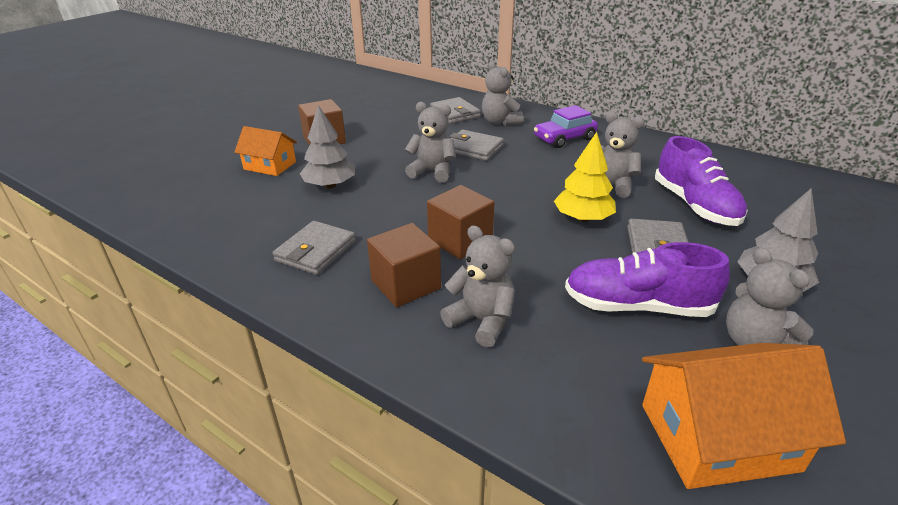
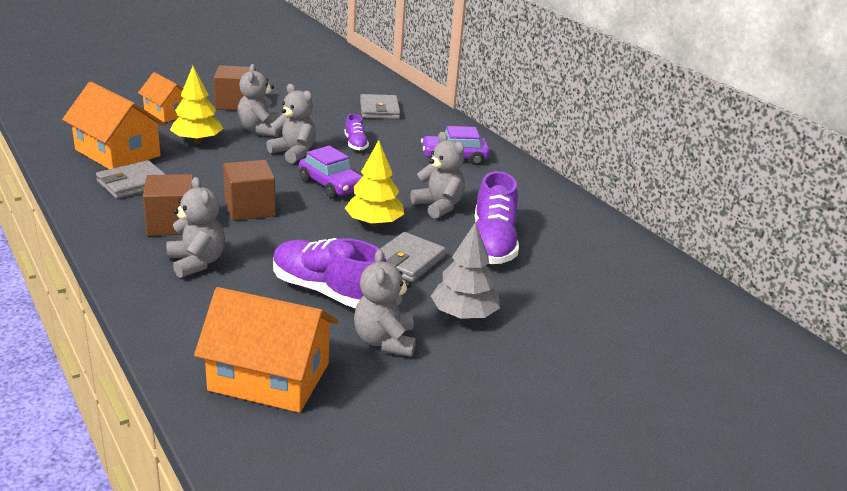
camera: 20 degrees right, 5 degrees down
(263, 222) = (118, 153): none -> orange house
(330, 185) = (197, 140): grey tree -> yellow tree
(473, 148) = (355, 144): grey wallet -> purple shoe
(500, 122) = (412, 128): grey teddy bear -> grey teddy bear (259, 130)
(501, 193) = (331, 185): none -> purple car

